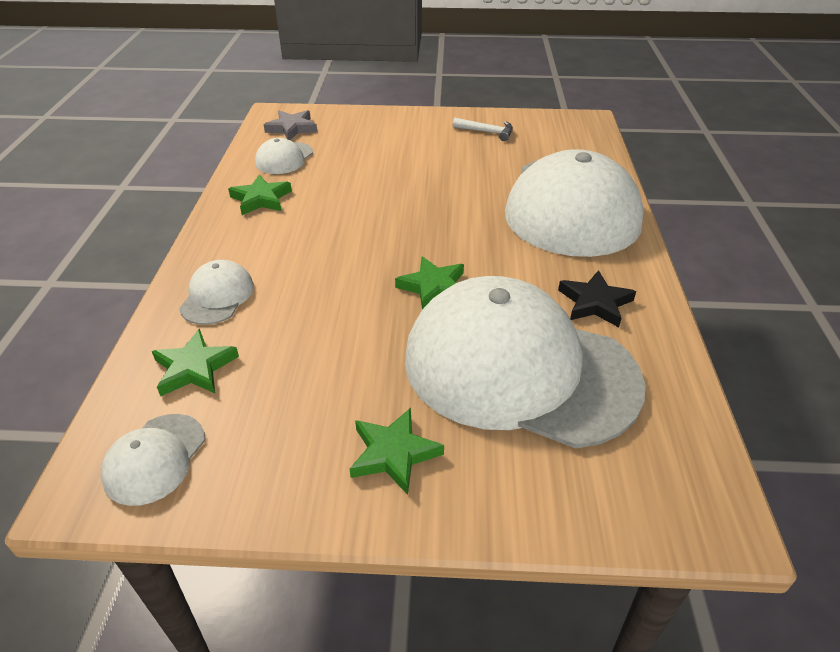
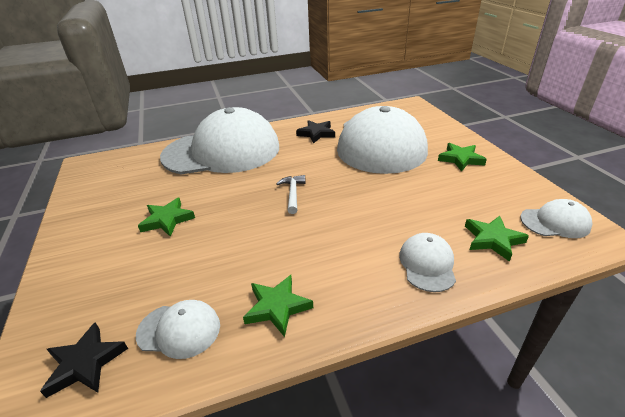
camera: 110 degrees left, 5 degrees down
(217, 296) = (427, 264): white cap -> white cap turned 105 degrees clockwise
(292, 128) = (85, 363): grey star -> black star
(433, 287) = (340, 177): green star -> green star (167, 220)
(487, 132) = (106, 204): white hammer -> white hammer (293, 194)

